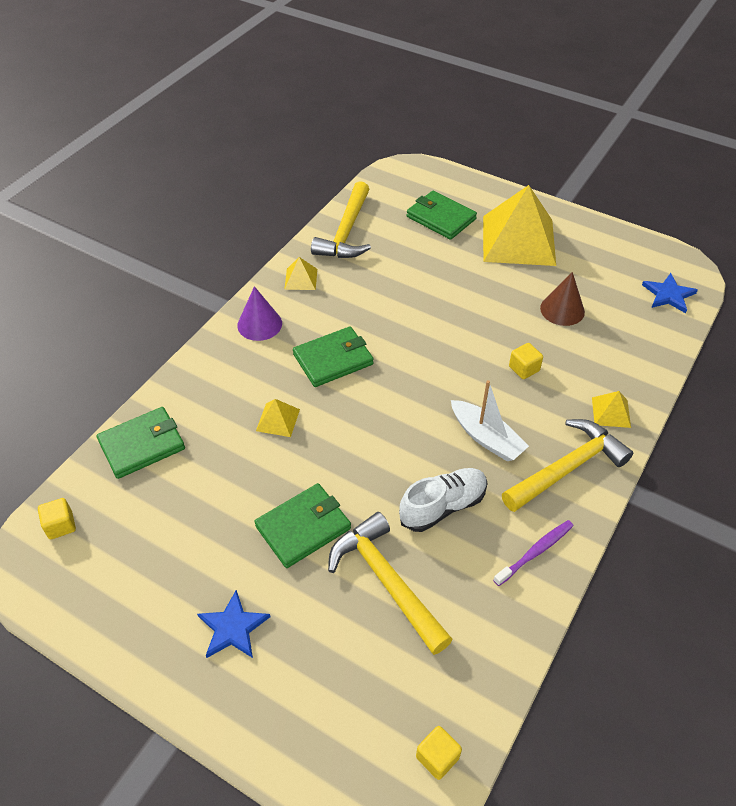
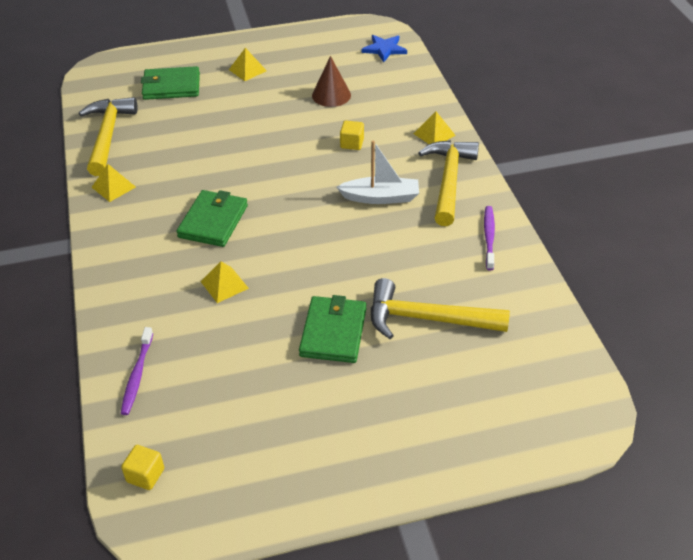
camera: 45 degrees left, 5 degrees down
(142, 445) = (137, 376): green wallet -> purple toothbrush
(233, 628) = (367, 423): blue star -> none
(259, 324) = (121, 236): purple cone -> none
(346, 232) = (108, 135): yellow hammer -> yellow hammer turned 150 degrees counterclockwise
(437, 757) = (575, 380): yellow cube -> none
(443, 506) = (405, 253): white shoe -> none
(518, 240) = (247, 70): yellow pyramid -> yellow pyramid, size x0.42

